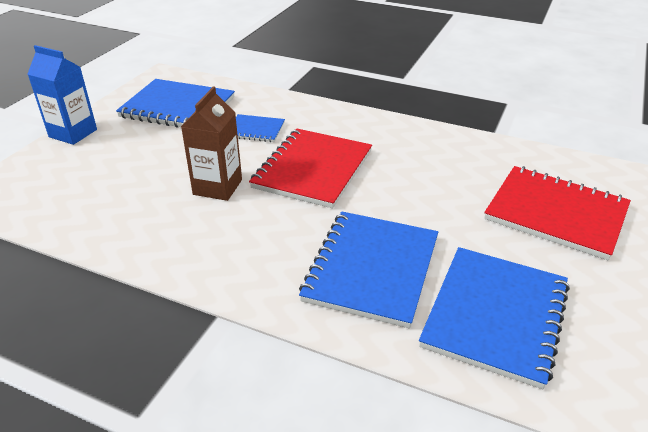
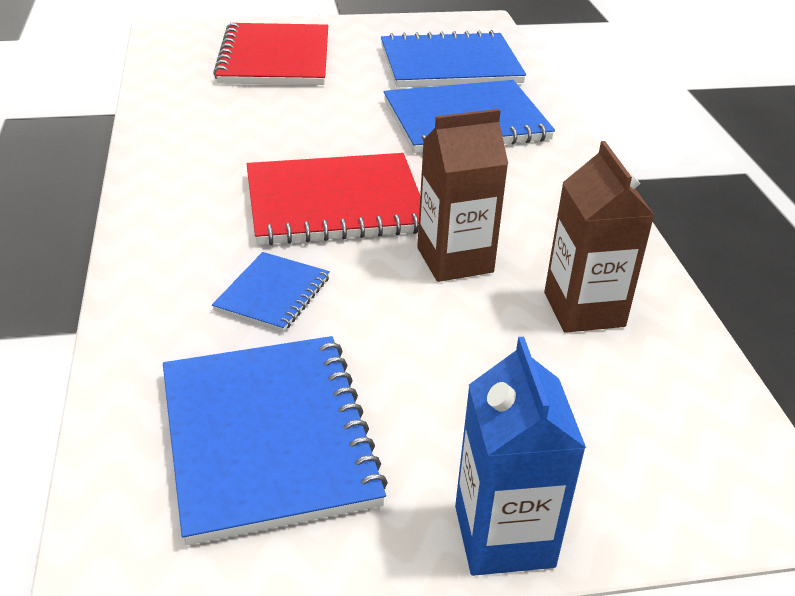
camera: 125 degrees left, 0 degrees up
(129, 209) = (584, 309): none -> brown carton
(255, 130) = (273, 294): blue notebook -> blue notebook turned 45 degrees clockwise

